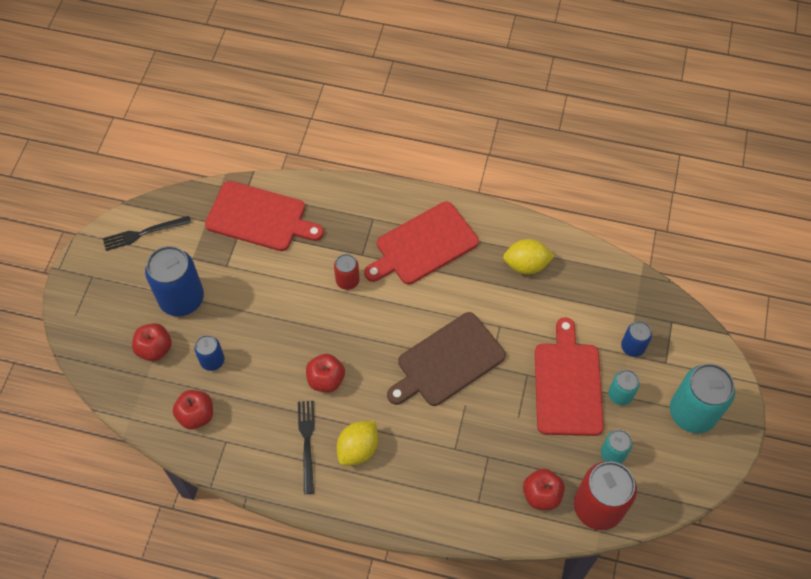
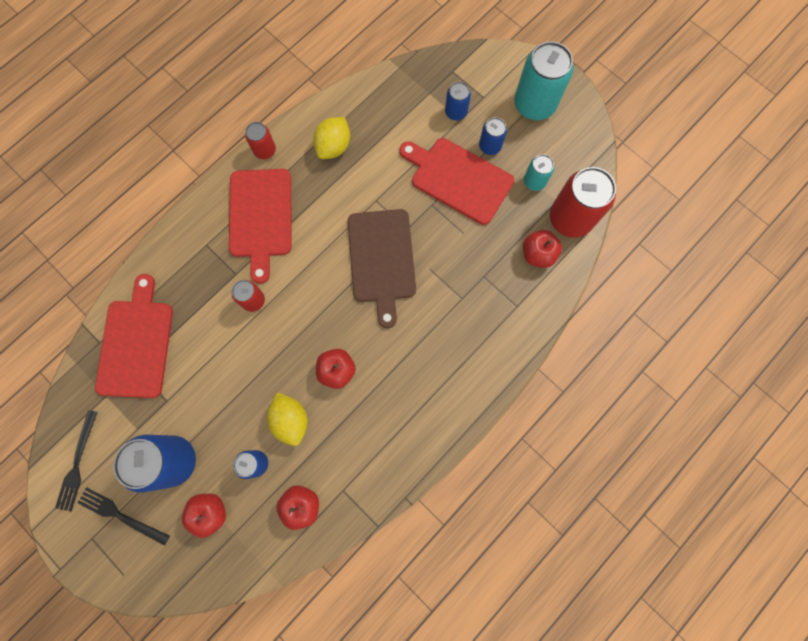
camera: 60 degrees left, 15 degrees up
(260, 217) = (136, 344): red cutting board -> red cutting board turned 45 degrees counterclockwise
(307, 442) = (386, 418): black fork -> black fork (121, 515)
(358, 449) = (417, 377): yellow lemon -> yellow lemon (291, 420)
(485, 214) = (265, 150): none -> red can
(620, 395) = (490, 146): turquoise can -> blue can

